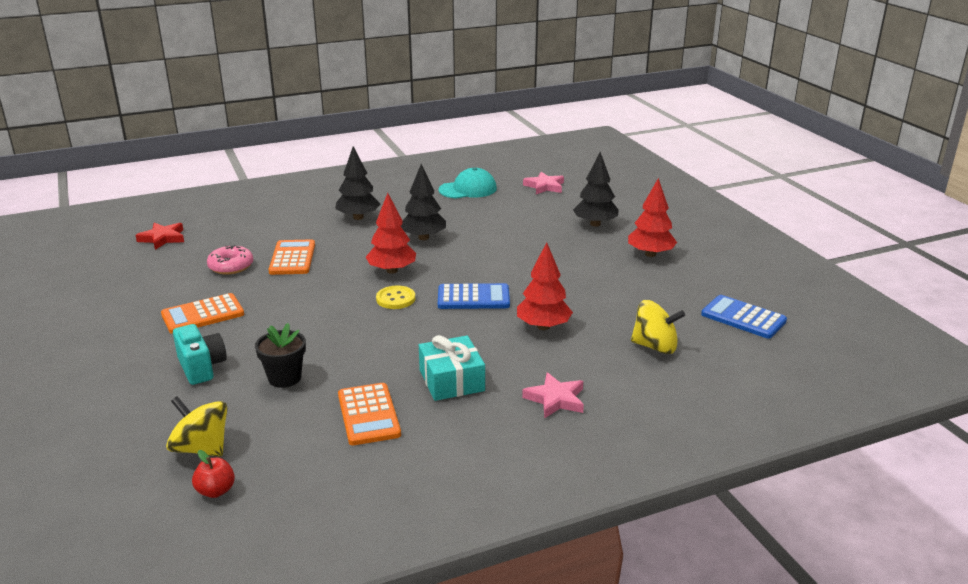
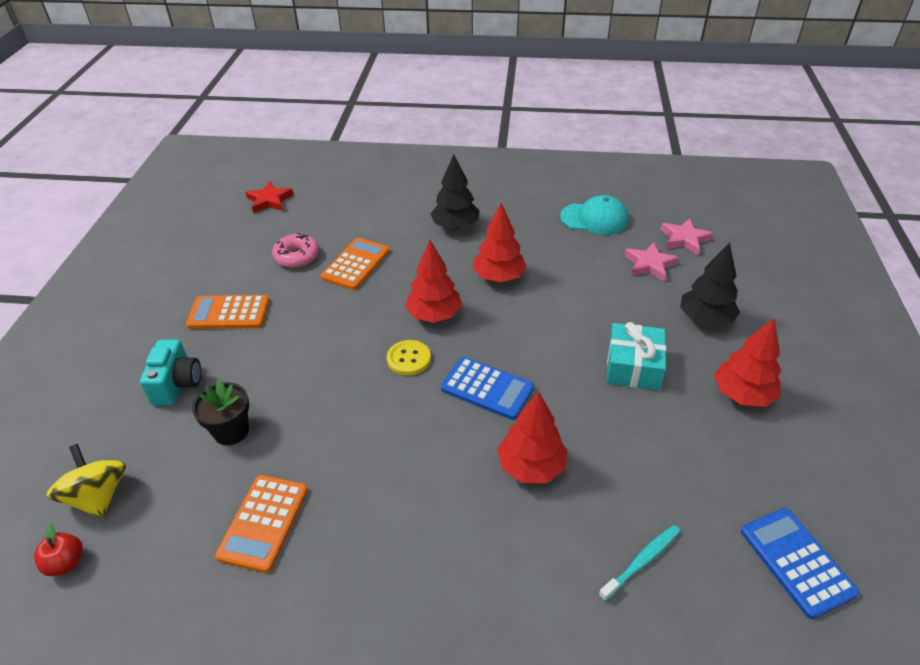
camera: 30 degrees right, 15 degrees up
(423, 237) = (498, 277): black tree -> red tree
(451, 380) = (376, 509): turquoise gift -> turquoise gift (633, 367)
(555, 399) = (463, 596): pink star -> pink star (649, 264)
(655, 346) = (641, 561): yellow spinning top -> turquoise toothbrush

